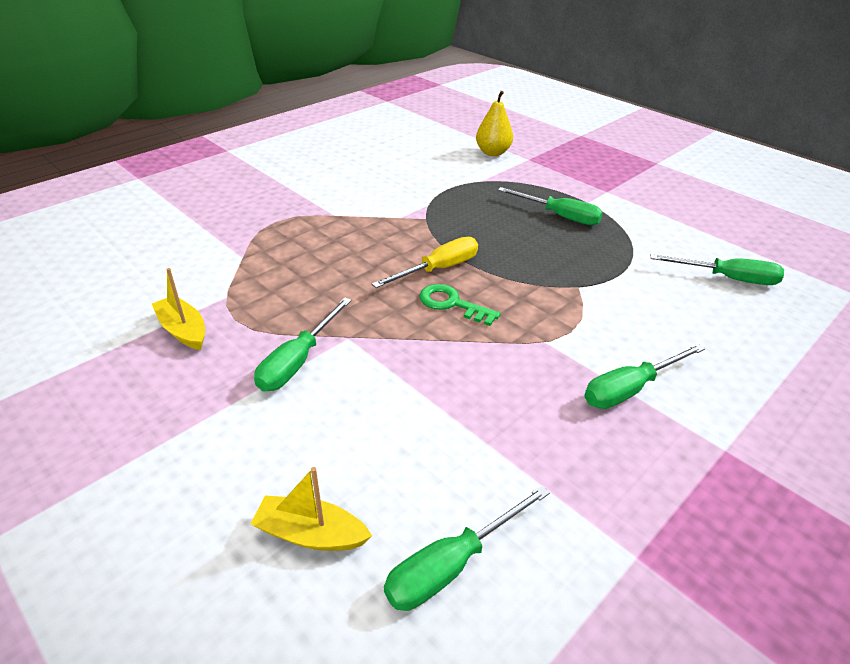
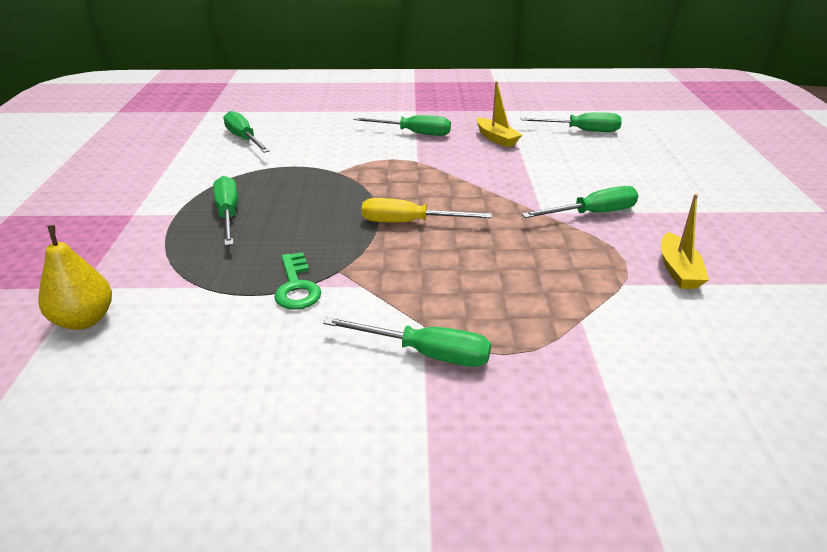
camera: 135 degrees left, 5 degrees down
(311, 534) = (638, 155): yellow boat -> yellow boat (496, 138)
(317, 205) = (426, 353): none -> green screwdriver
(452, 304) = (439, 199): green key -> green key (296, 287)

